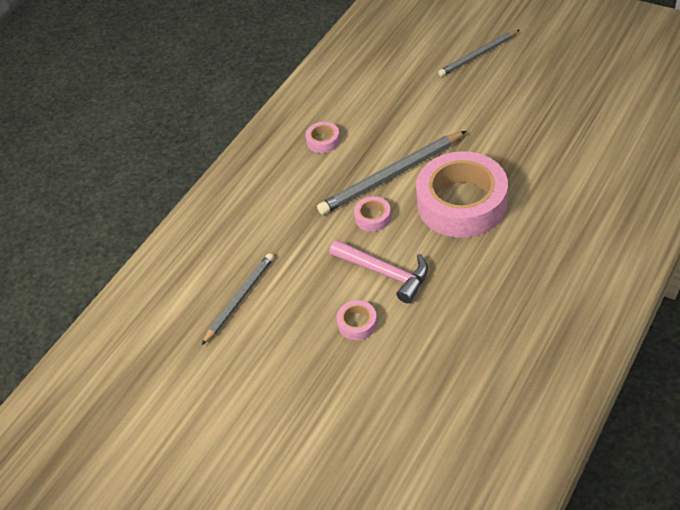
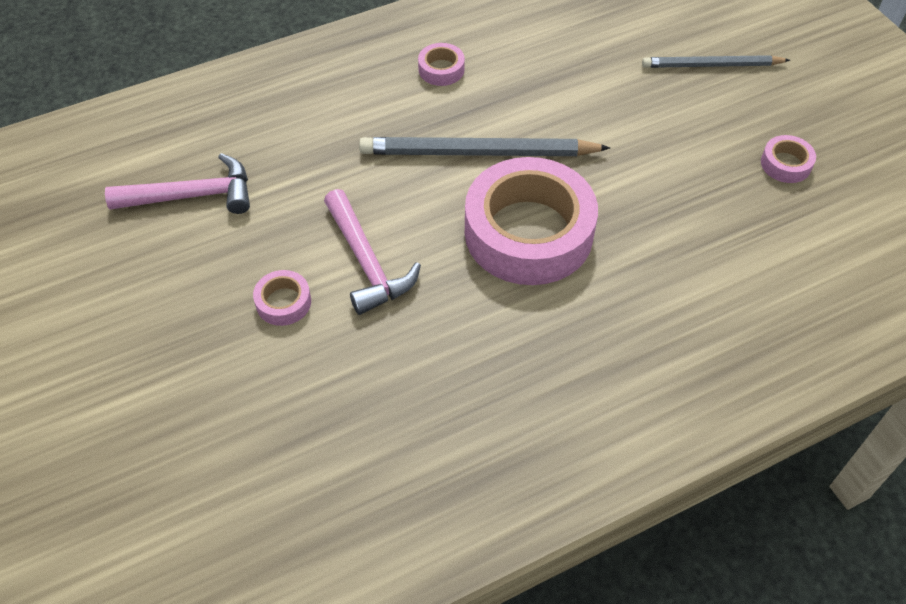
camera: 25 degrees right, 5 degrees up
(239, 299) = (192, 196): grey pencil -> pink hammer
(373, 217) = (413, 189): pink tape -> pink tape (785, 164)

